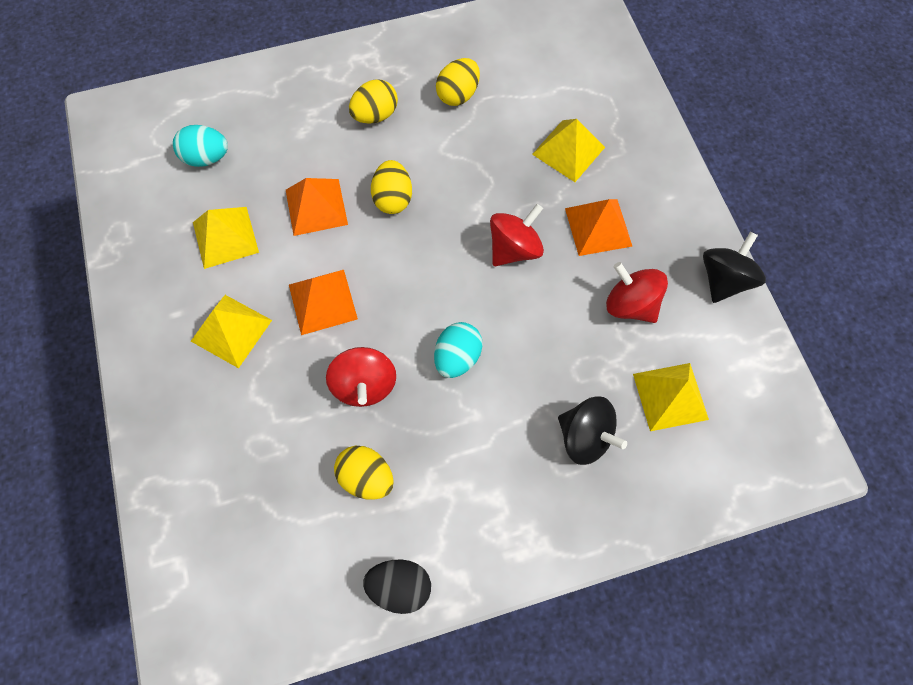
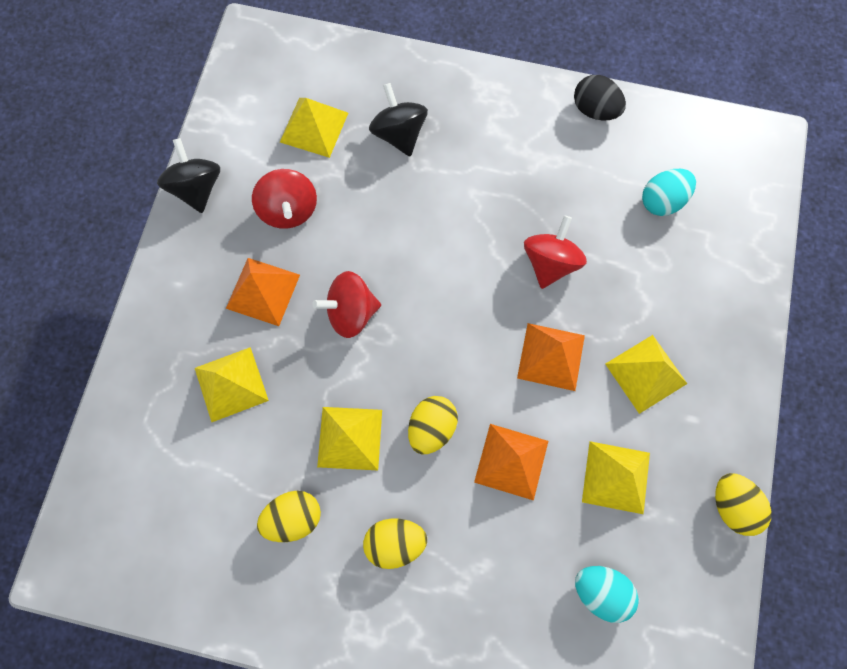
camera: 150 degrees left, 5 degrees up
(366, 477) = (583, 192): yellow egg -> yellow egg (731, 505)
(452, 161) = (349, 438): none -> yellow pyramid
(457, 357) = (460, 244): turquoise egg -> turquoise egg (662, 201)
(723, 279) = (197, 188): black spinning top -> black spinning top turned 105 degrees clockwise

